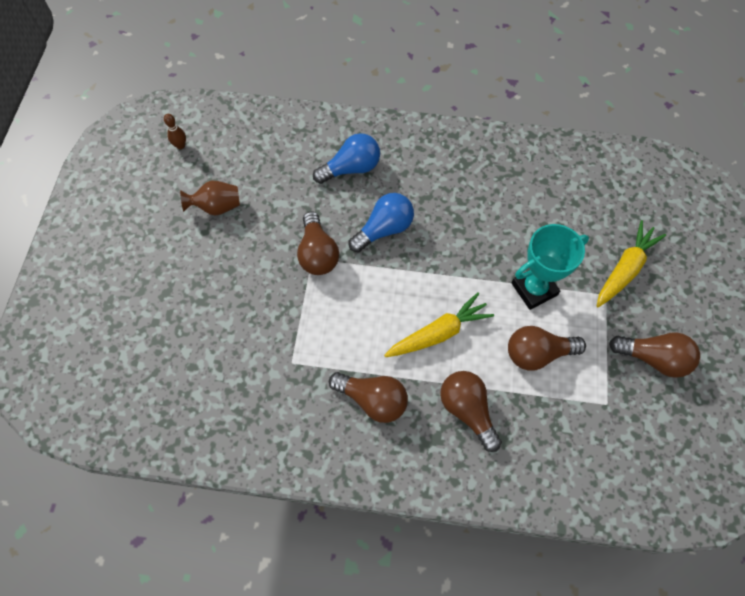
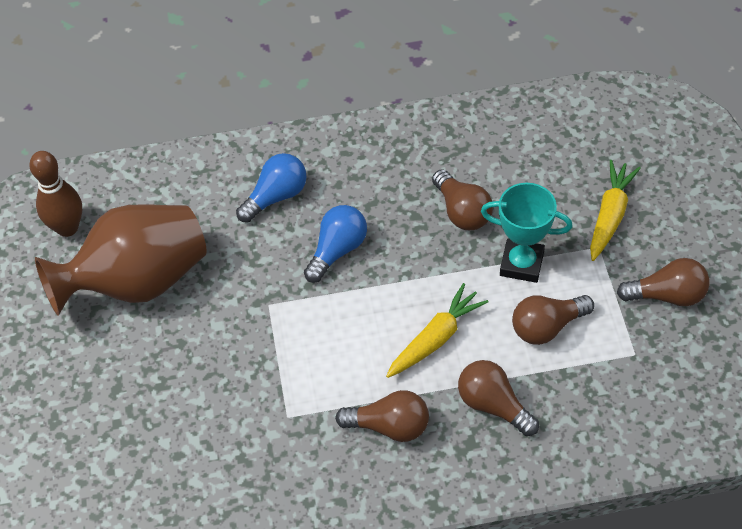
camera: 15 degrees left, 10 degrees down
(180, 145) = (67, 228): brown bowling pin -> brown bowling pin, size x2.10
(217, 207) = (138, 282): brown vase -> brown vase, size x2.38
(317, 253) = (273, 297): brown light bulb -> brown light bulb (462, 212)
(534, 289) = (521, 264): turquoise trophy -> turquoise trophy turned 60 degrees clockwise

